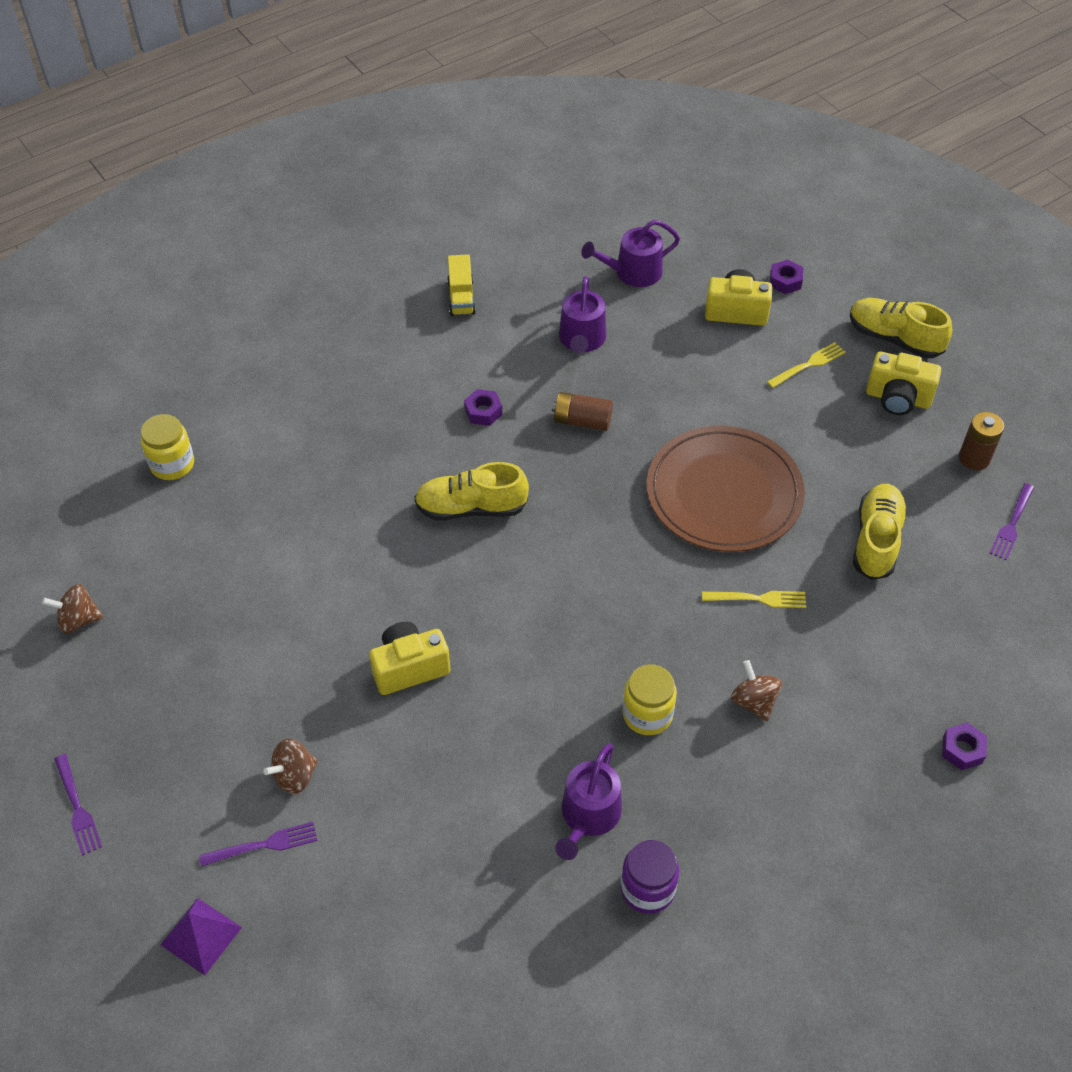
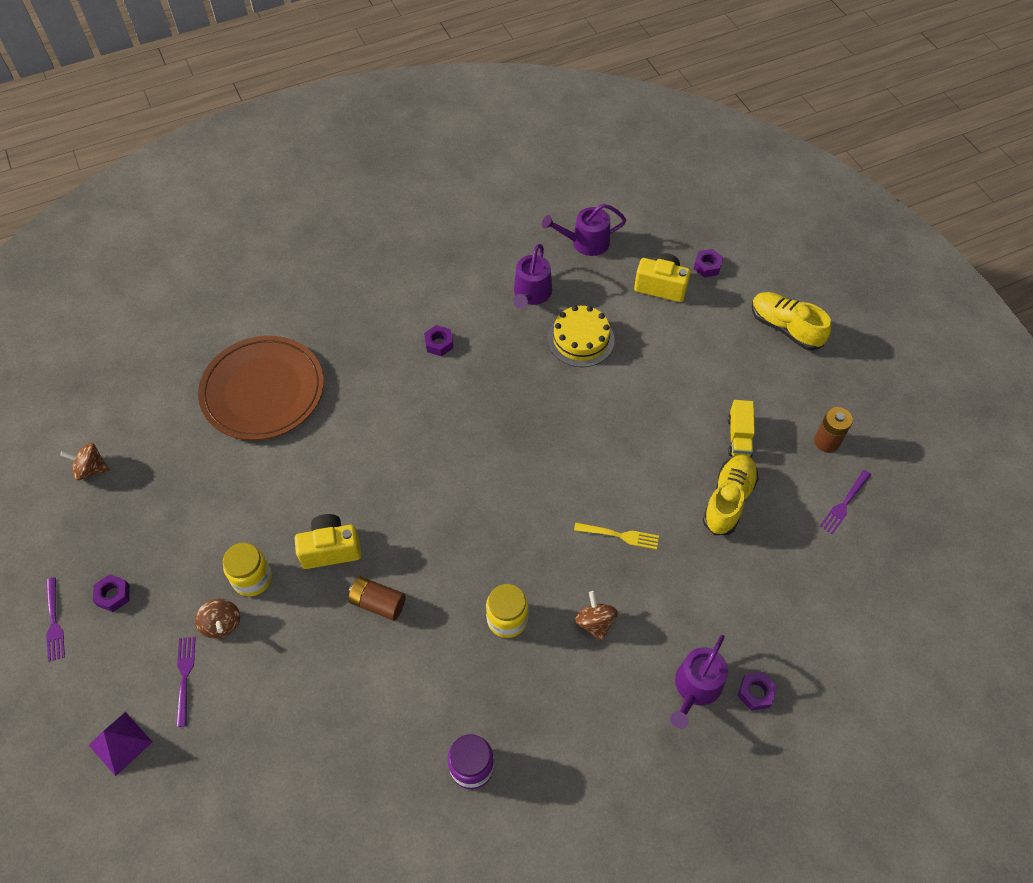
camera: 10 degrees right, 5 degrees up
(146, 764) = (113, 595): none -> purple nut
(172, 464) = (191, 352): yellow jar -> yellow jar (252, 578)
(263, 845) = (185, 677): purple fork -> purple fork turned 90 degrees counterclockwise
(295, 776) = (222, 624): brown spinning top -> brown spinning top turned 90 degrees counterclockwise
(461, 297) = (444, 245): yellow truck -> yellow truck (739, 437)
(471, 508) = (410, 423): yellow shoe -> none
(582, 421) = (515, 363): brown battery -> brown battery (378, 603)
(588, 815) = (440, 697): purple watering can -> purple watering can (696, 687)
(655, 383) = (581, 339): none -> yellow cake
(724, 493) = (613, 441): brown plate -> brown plate (263, 391)
(808, 365) = (709, 341): yellow fork -> none
(897, 398) = (775, 380): yellow camera -> none

